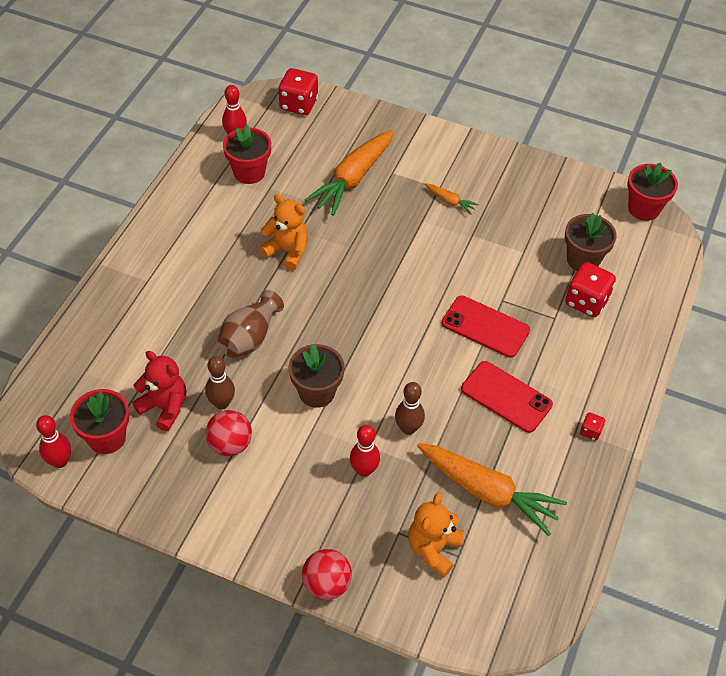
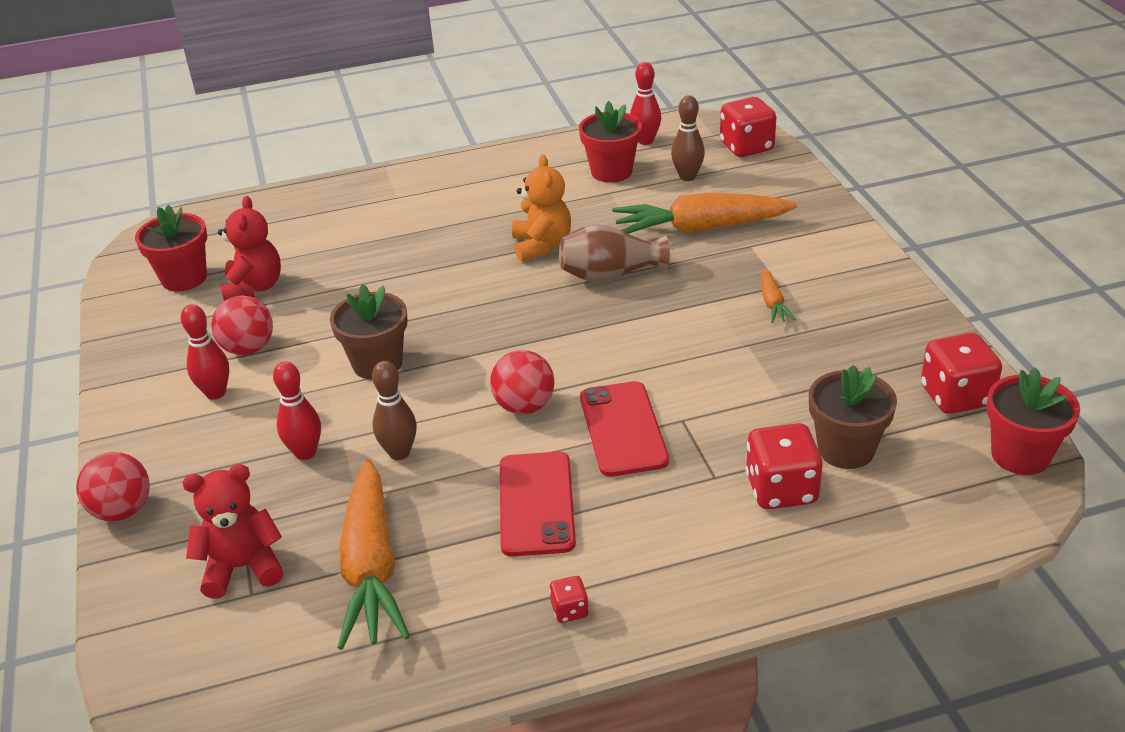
camera: 55 degrees right, 15 degrees down
(60, 461) = (132, 270): red bowling pin -> red bowling pin (215, 393)
(221, 403) = (295, 315): brown bowling pin -> brown bowling pin (687, 176)
(249, 337) = (399, 286): brown vase -> brown vase (610, 275)
(425, 353) = (524, 406): none -> red ball
(433, 549) = (242, 567): orange teddy bear -> red teddy bear
(587, 196) = (956, 396): none -> red dice

